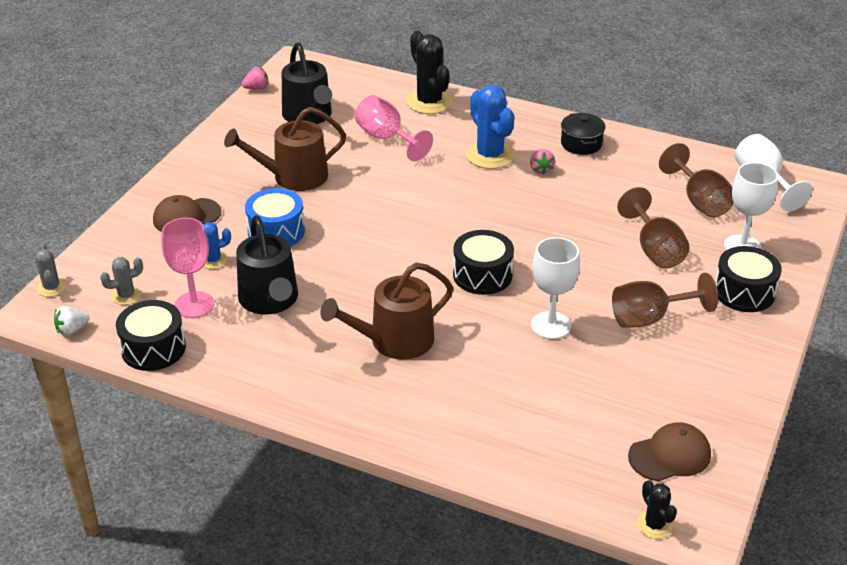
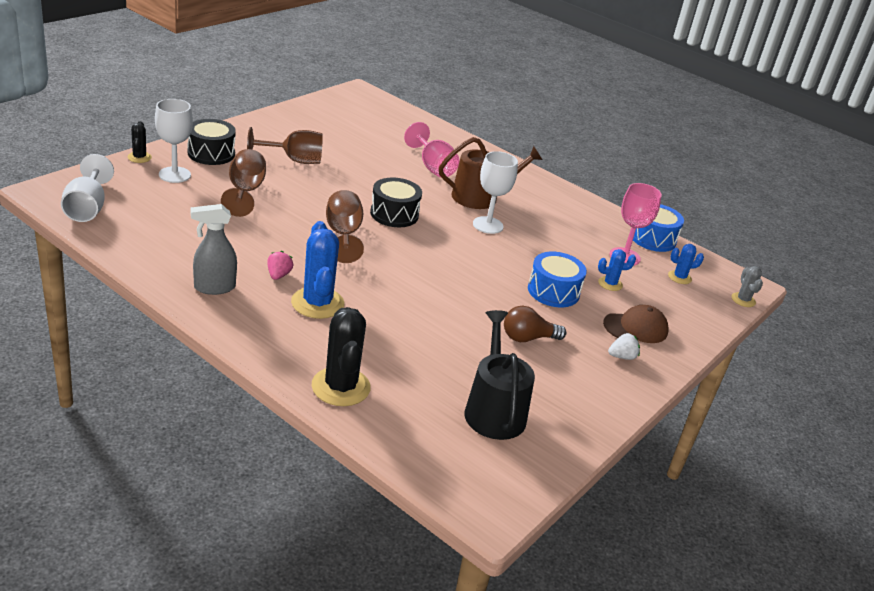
camera: 170 degrees left, 5 degrees down
(72, 330) = (716, 266): white strawberry -> white strawberry (622, 357)
(126, 295) = (679, 277): grey cactus -> blue cactus
(153, 348) = (652, 238): black drum -> blue drum
(257, 88) = (552, 477): pink strawberry -> none
(270, 300) = (565, 244): black watering can -> none
(293, 177) = (528, 338): brown watering can -> brown light bulb
(387, 138) = (414, 353): pink goblet -> pink goblet (432, 167)
(550, 325) = (366, 175): white goblet -> white goblet (488, 225)
(581, 144) = (214, 287): black pot -> grey spray bottle
(654, 525) = (378, 97): black cactus -> black cactus (139, 157)
(670, 455) = (346, 112): brown cap -> none
(699, 201) = (165, 210): brown goblet -> brown goblet (343, 235)

